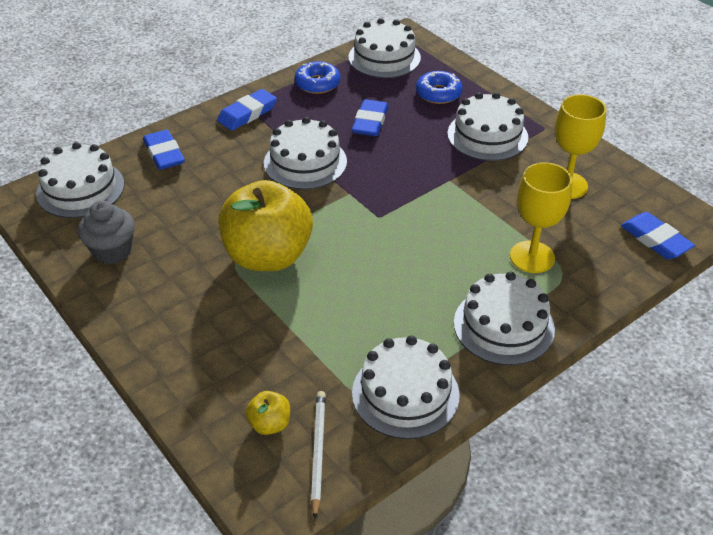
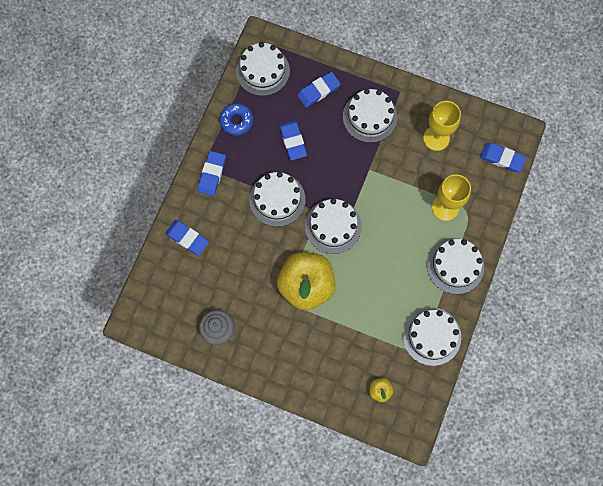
camera: 30 degrees left, 30 degrees up
(80, 189) = (160, 295): white cake -> white cake (333, 226)
(318, 452) = (411, 392): white pencil -> none
(438, 93) = (318, 91): blue donut -> blue eraser

